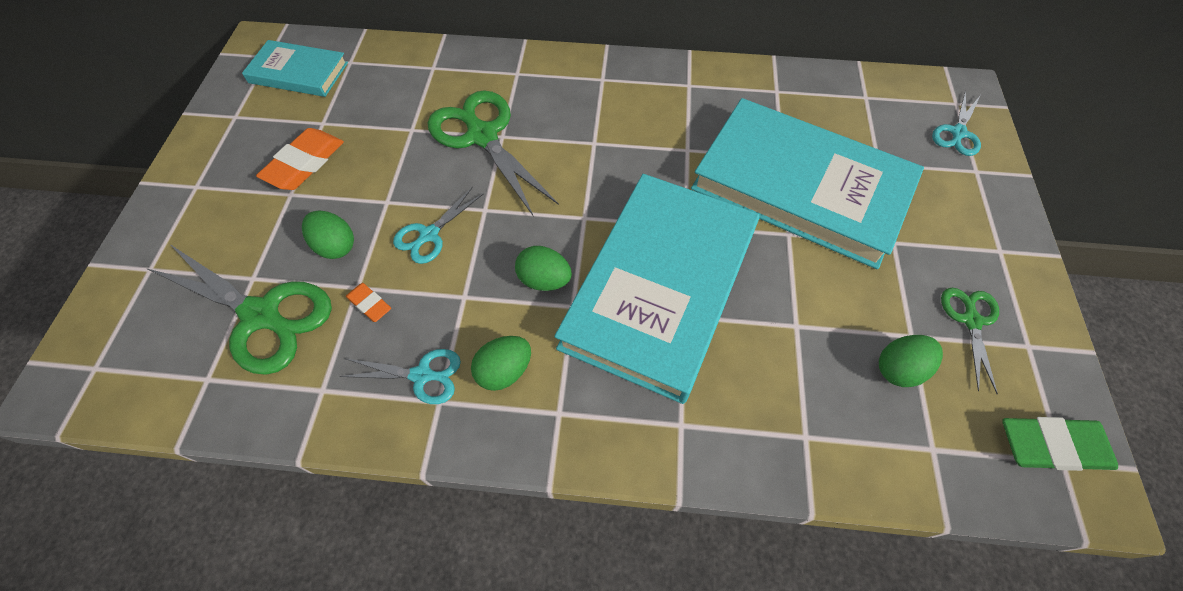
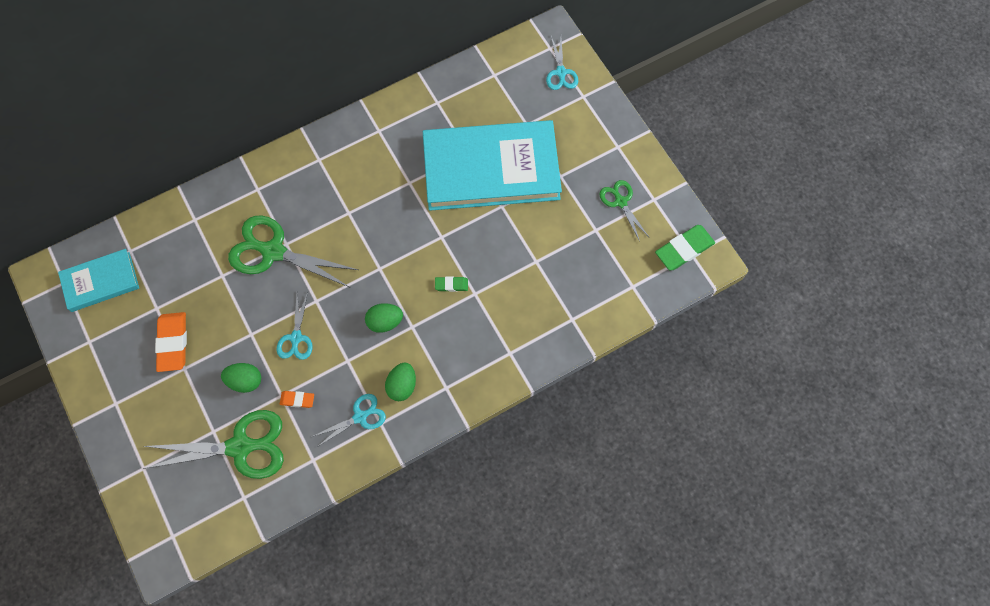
camera: 35 degrees left, 10 degrees up
(659, 287) = (451, 285): turquoise book -> green eraser
(899, 369) = (598, 253): green egg -> none

